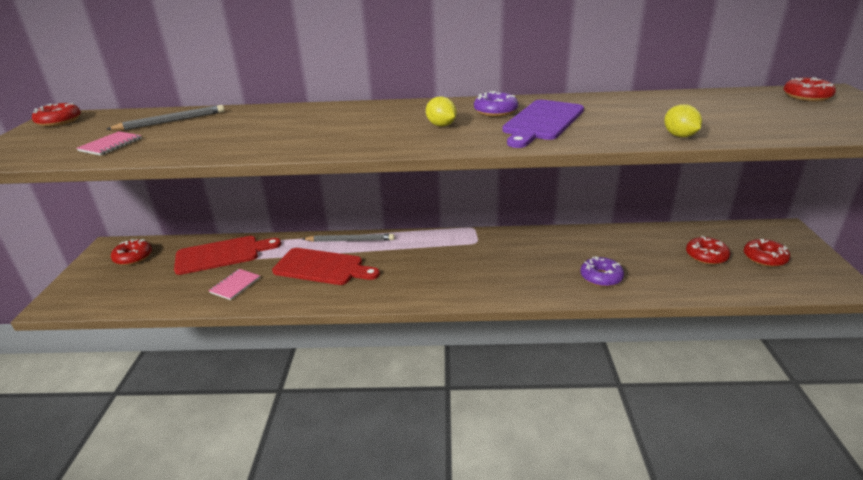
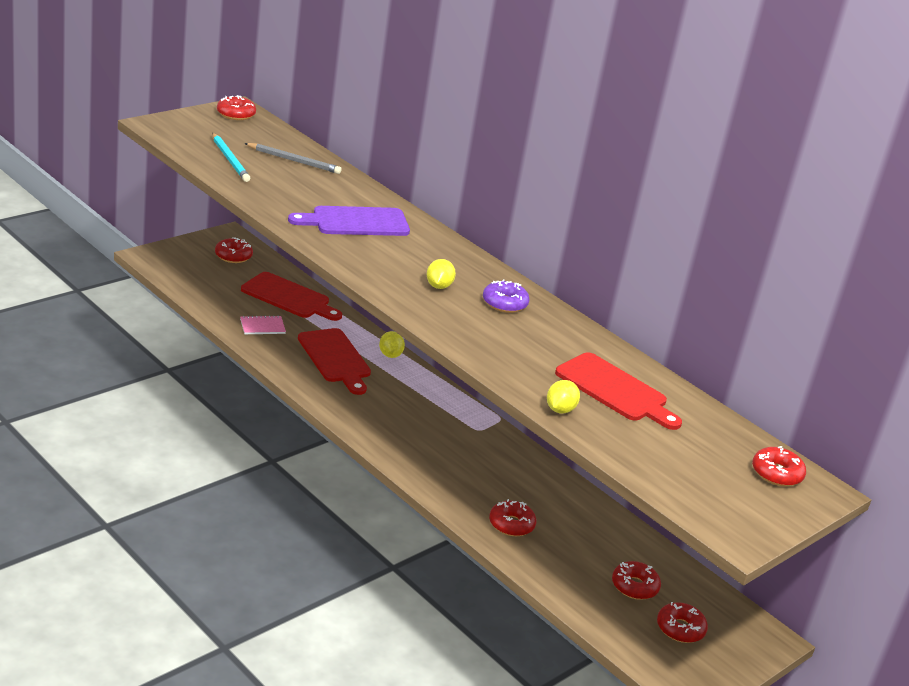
camera: 40 degrees right, 0 degrees up
(111, 145) = (229, 159): pink notebook -> turquoise pencil
(350, 240) = (390, 355): grey pencil -> yellow lemon
(542, 122) = (507, 333): purple cutting board -> purple cutting board (355, 222)
(601, 277) = (511, 524): purple donut -> red donut
(659, 111) = (615, 390): none -> red cutting board

